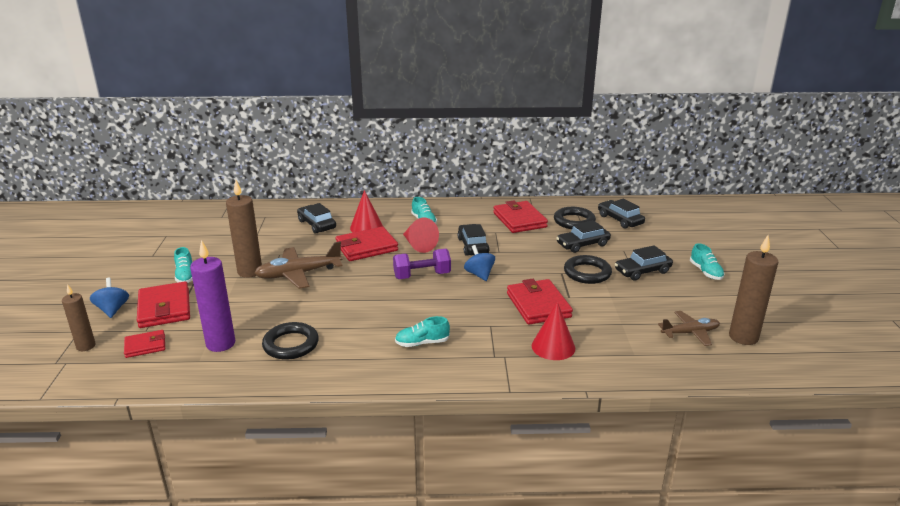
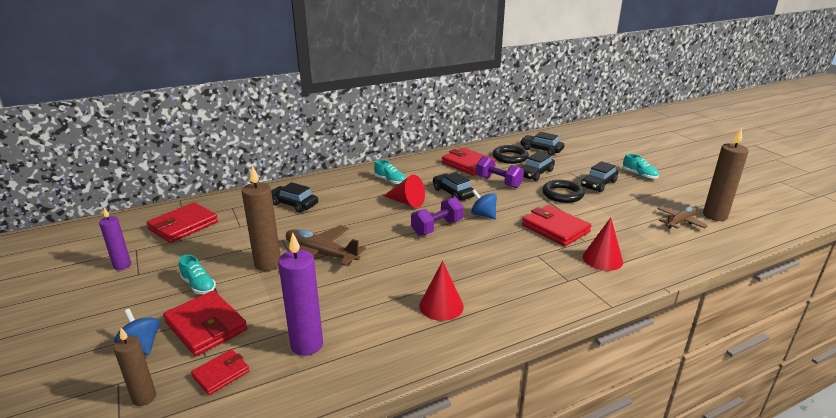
camera: 25 degrees left, 0 degrees up
(147, 246) = (122, 265): none -> purple candle
(291, 344) = (381, 324): black ring -> none
(298, 274) = (321, 254): brown plane -> brown plane turned 75 degrees clockwise
(366, 227) = (344, 197): red cone -> red cone (441, 306)
(366, 247) = (362, 214): red wallet -> red wallet (183, 226)
(422, 343) = (499, 286): turquoise shoe -> none
(531, 245) = (498, 182): none -> purple dumbbell

